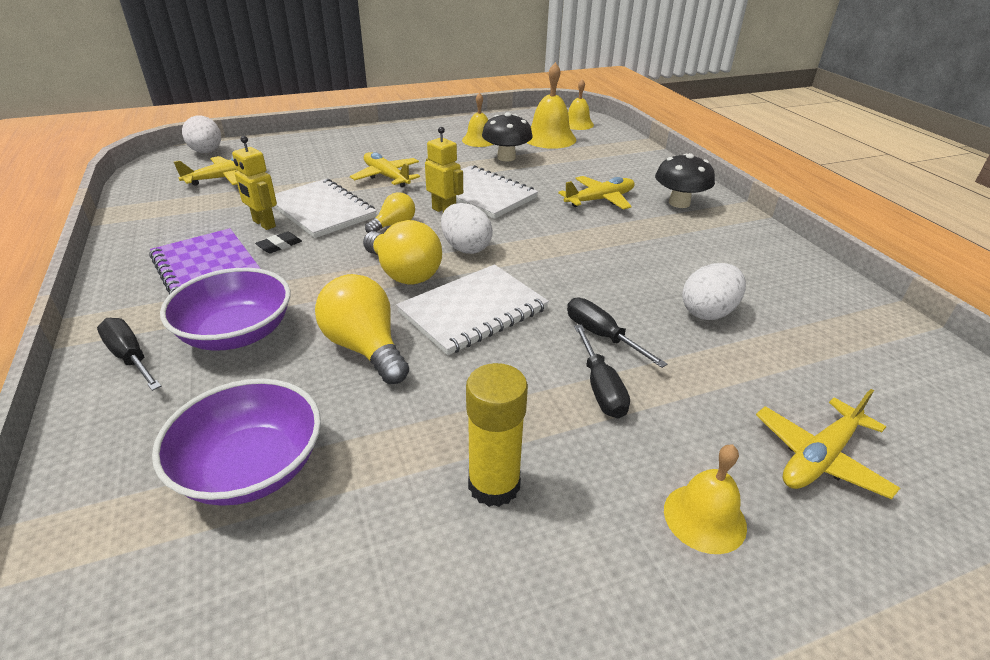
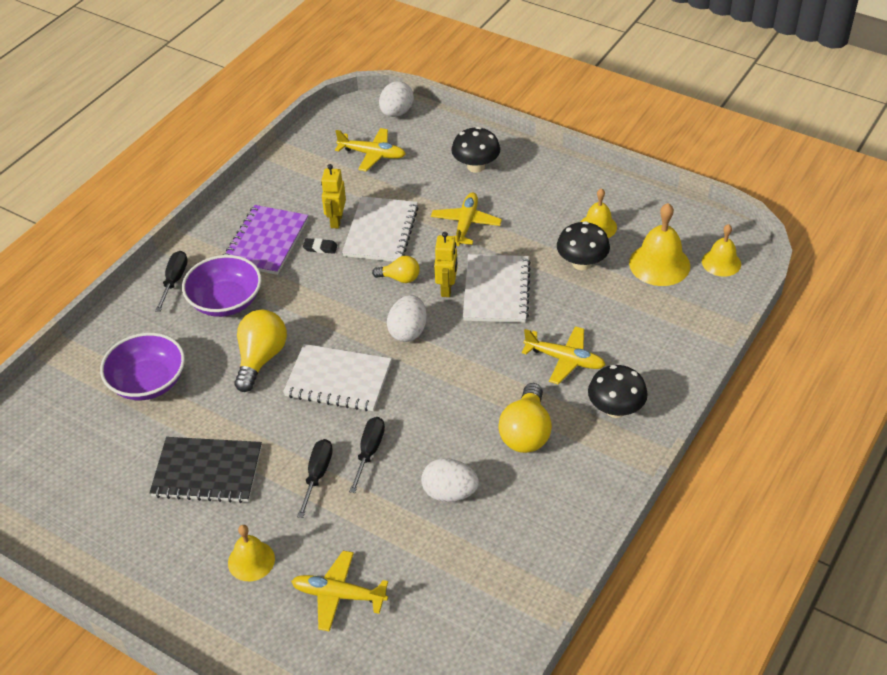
camera: 55 degrees right, 10 degrees up
(334, 150) = (476, 166): none -> black mushroom
(404, 273) = (347, 323): yellow light bulb -> yellow light bulb (526, 432)
(494, 485) = (207, 471): yellow glue stick -> black notebook
(600, 387) = (317, 475): black screwdriver -> black screwdriver turned 150 degrees clockwise

